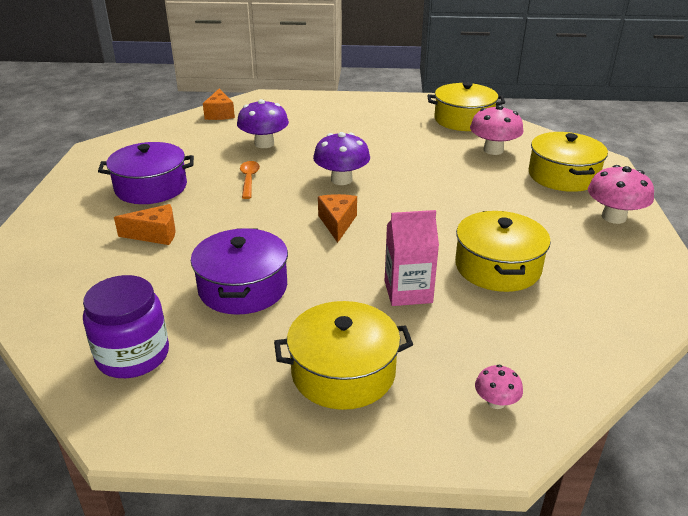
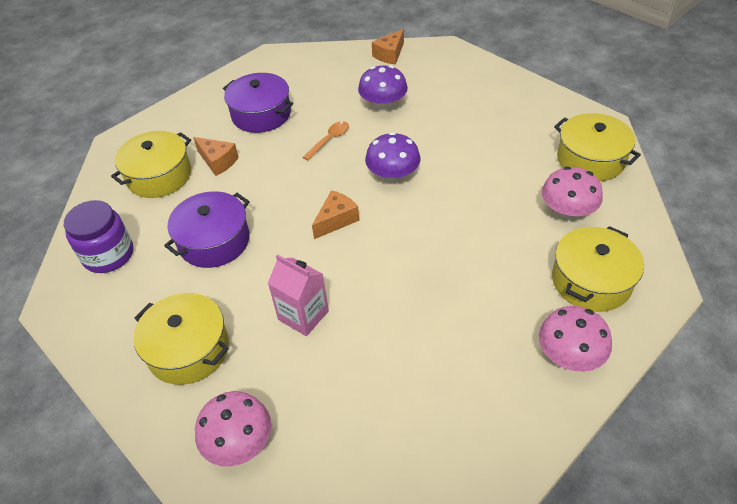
camera: 45 degrees right, 15 degrees up
(496, 402) = (240, 443): pink mushroom -> pink mushroom, size x1.89
(497, 267) = (394, 338): yellow pot -> yellow pot (159, 176)

